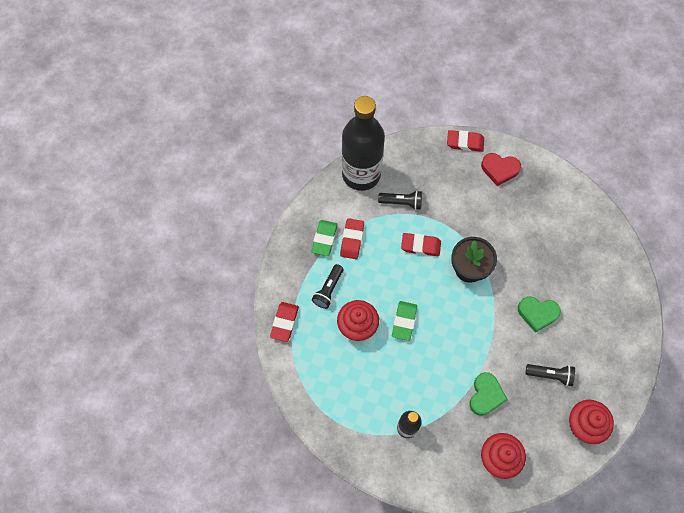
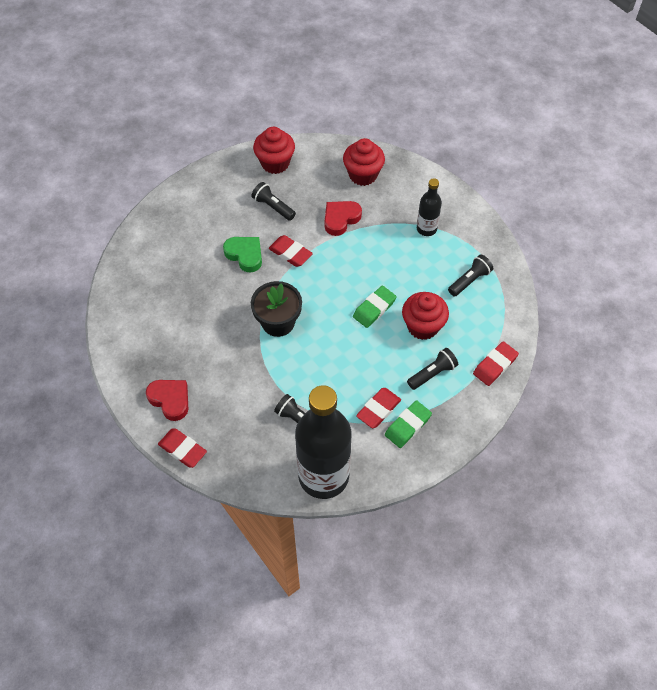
camera: 150 degrees left, 10 degrees down
(342, 392) = (469, 280): none -> black flashlight
(420, 246) = (310, 367): red eraser -> red eraser (290, 253)
(485, 395) = (340, 219): green heart -> red heart

